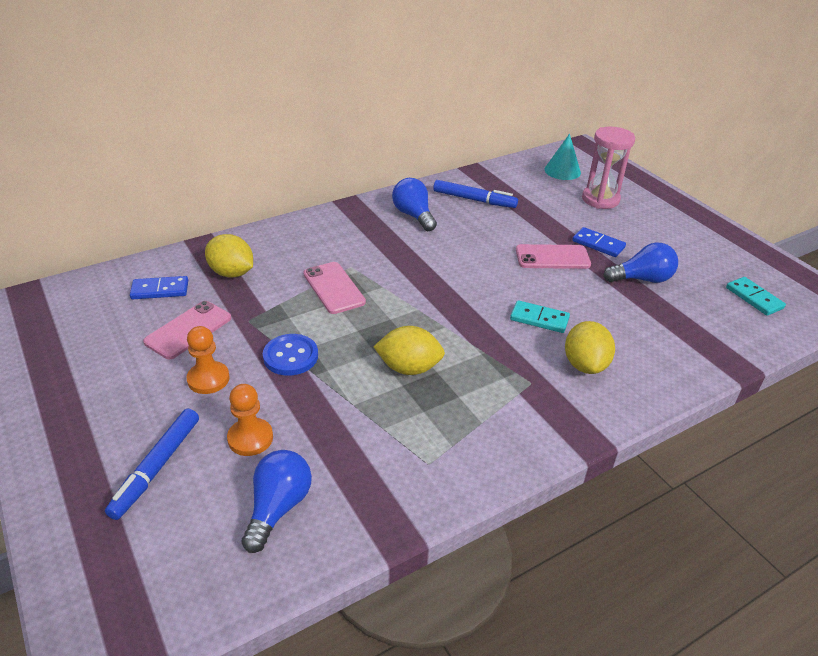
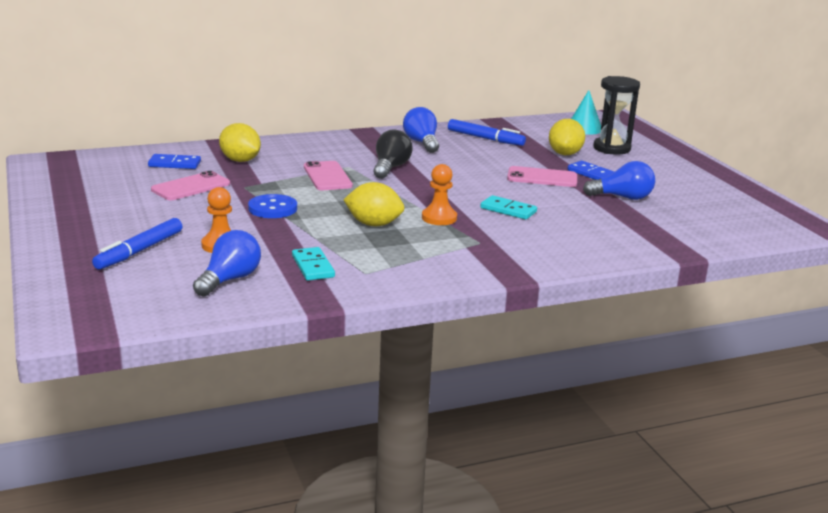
camera: 10 degrees right, 15 degrees down
(208, 379) = (198, 213): orange pawn -> orange pawn (439, 218)
(395, 263) = (390, 168): none -> black light bulb
(585, 365) = (536, 238): yellow lemon -> yellow lemon (565, 154)
(600, 199) = (611, 148): pink hourglass -> black hourglass
(754, 298) = (728, 218): turquoise domino -> turquoise domino (312, 266)

